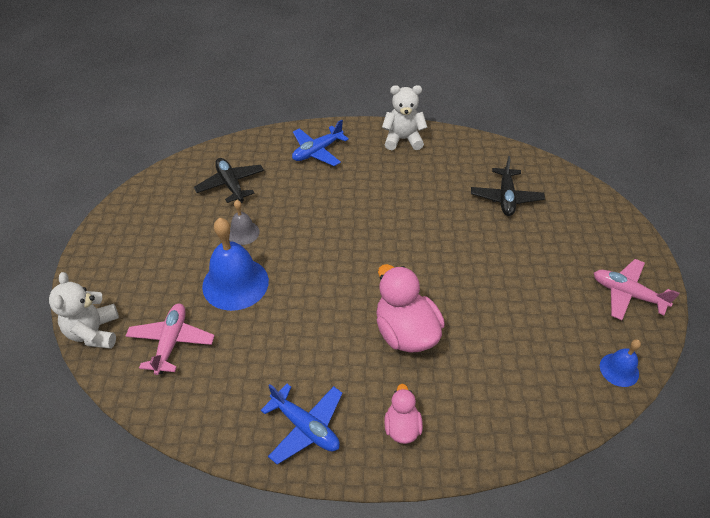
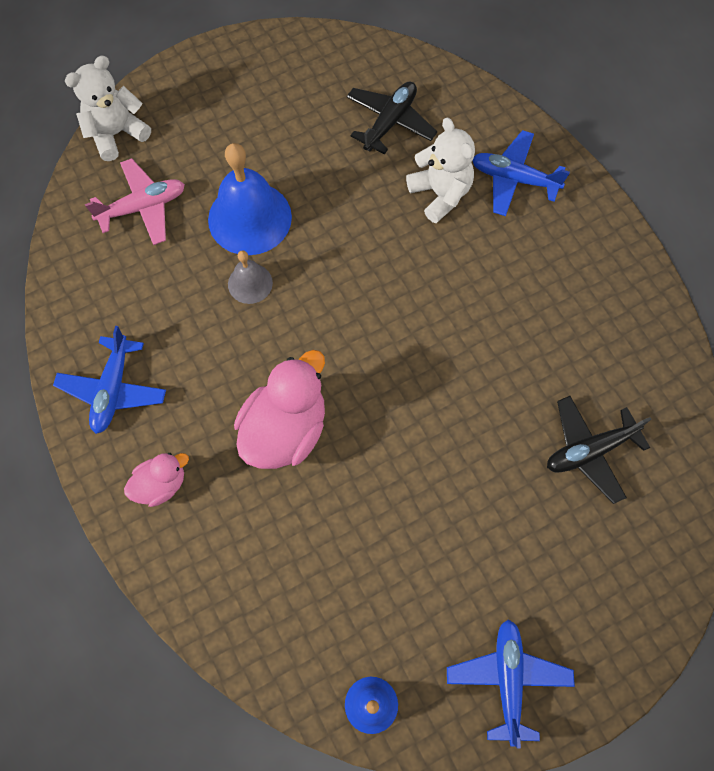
camera: 60 degrees right, 20 degrees up
(243, 232) = (325, 181): grey bell -> grey bell (250, 283)
(403, 139) = (613, 266): white teddy bear -> white teddy bear (440, 194)
(627, 294) = (508, 679): pink plane -> blue plane

